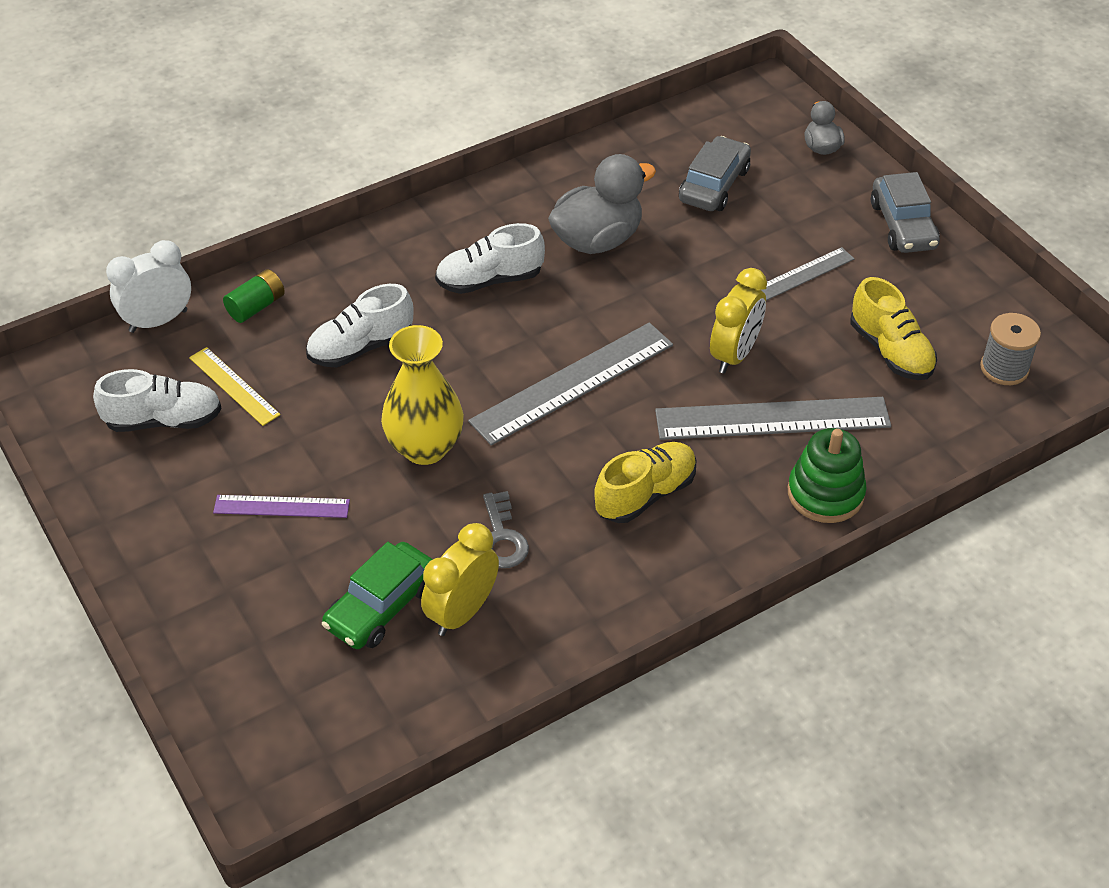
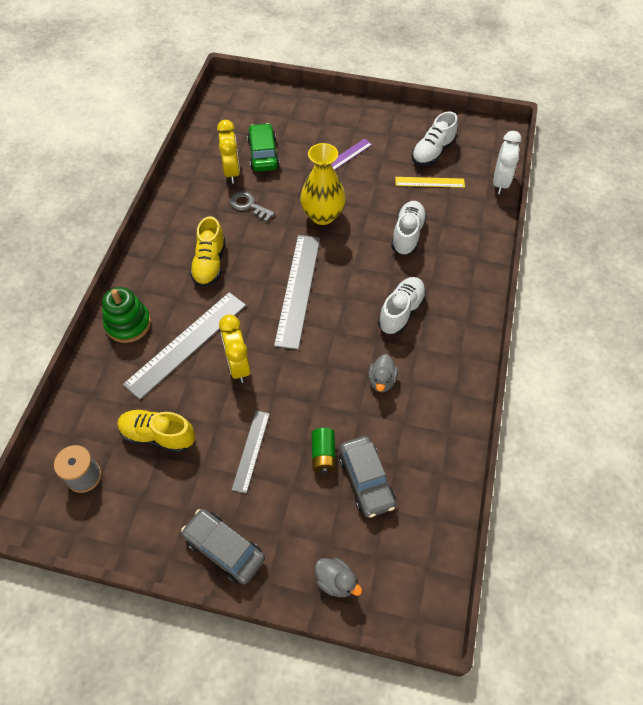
camera: 135 degrees right, 10 degrees up
(256, 306) = (475, 218): green battery -> green battery (323, 455)
(597, 240) = (381, 381): grey duck -> grey duck, size x0.53

